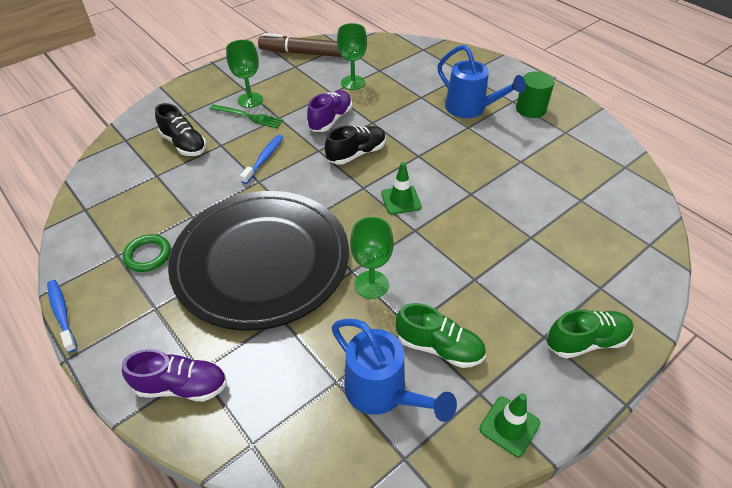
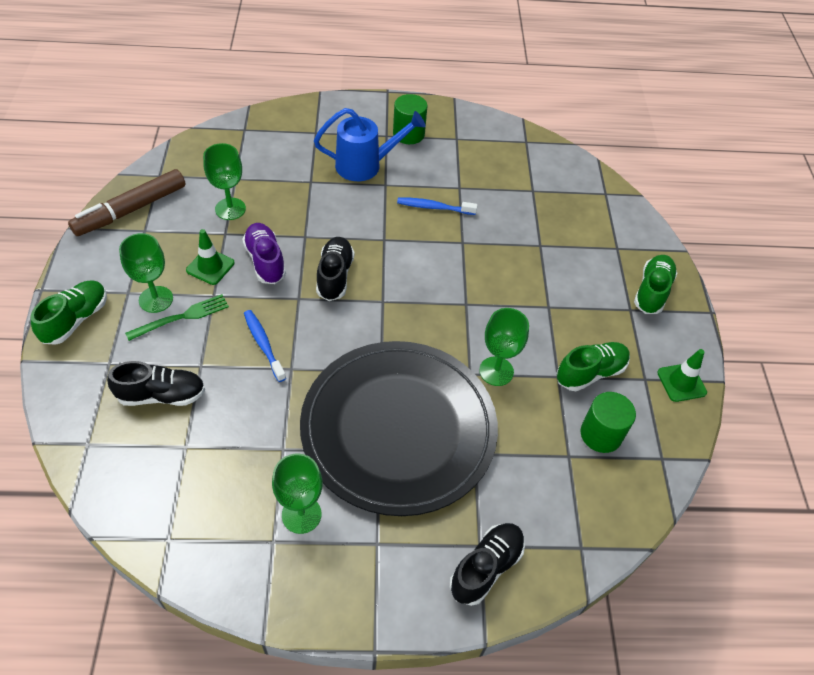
camera: 55 degrees left, 5 degrees up
(62, 314) = (311, 629): blue toothbrush -> blue toothbrush (434, 207)
(148, 255) = (301, 514): green ring -> green goblet
(182, 386) = (486, 568): purple shoe -> black shoe
(204, 84) = (76, 320): none -> green shoe
(382, 392) = (601, 434): blue watering can -> green cylinder
(401, 200) = (424, 288): green traffic cone -> green traffic cone (210, 267)

